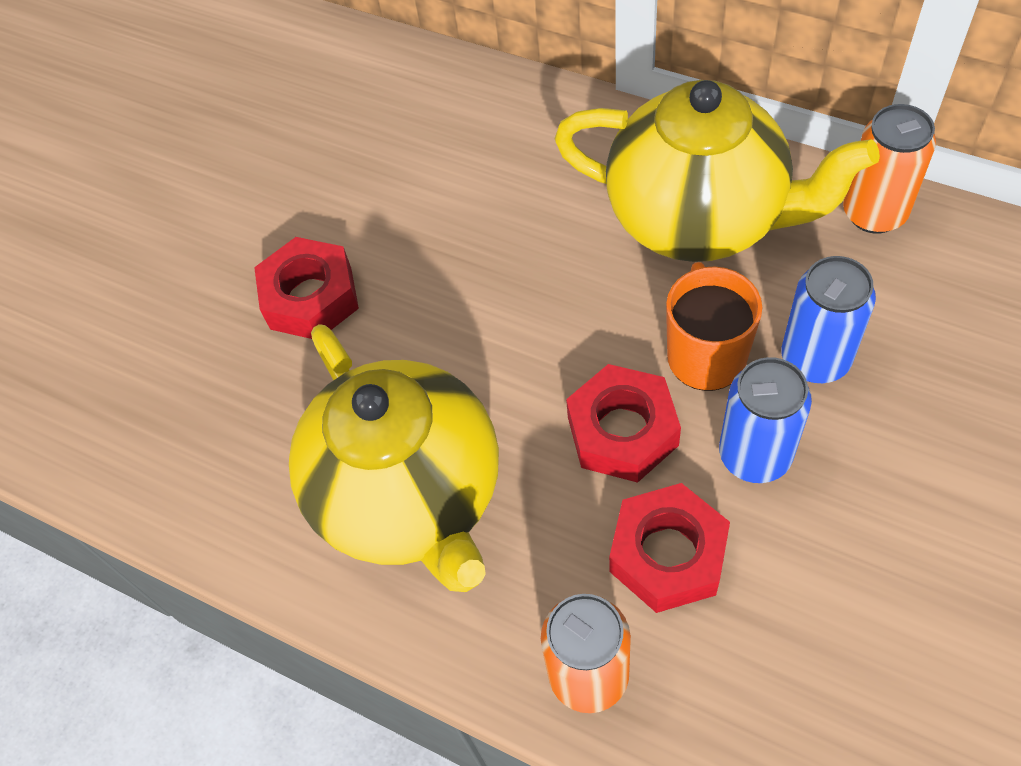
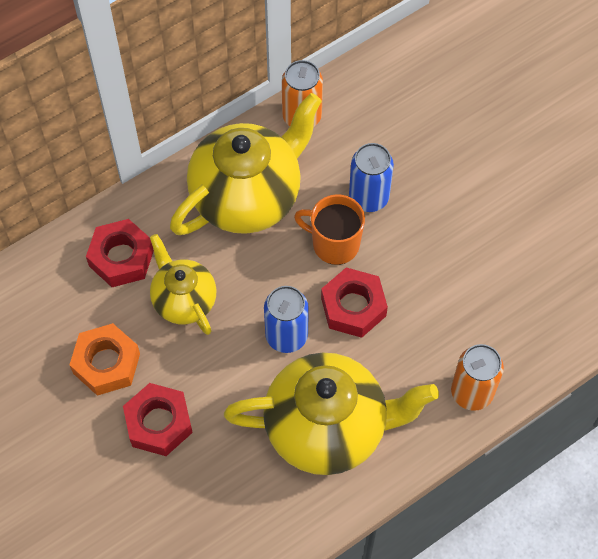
camera: 70 degrees left, 5 degrees up
(361, 204) = (106, 363): none -> orange nut
(497, 233) = (184, 300): none -> yellow teapot
(668, 555) = (432, 324): red nut -> red nut (121, 258)
(755, 455) = (404, 256): blue can -> blue can (286, 336)

